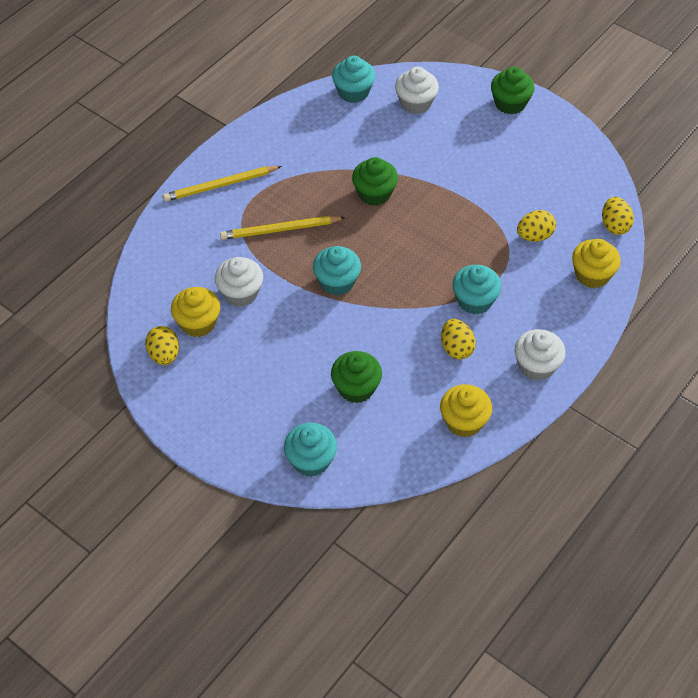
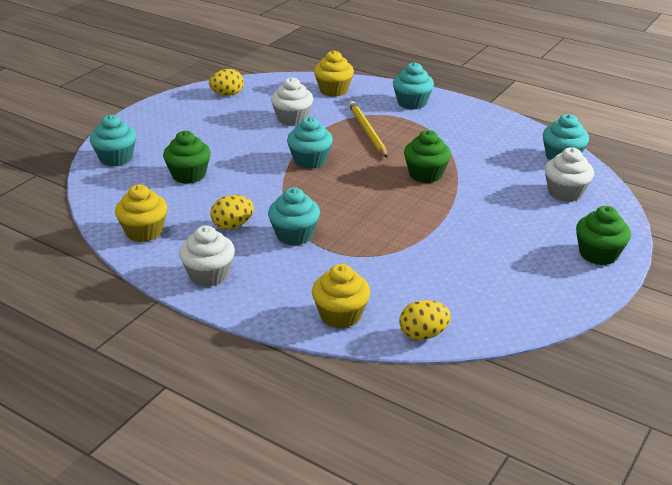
camera: 85 degrees right, 20 degrees down
(198, 323) = (259, 104): yellow cupcake -> yellow cupcake (333, 90)
(220, 185) = (412, 103): yellow pencil -> turquoise cupcake
(534, 236) = (392, 273): yellow egg -> none

